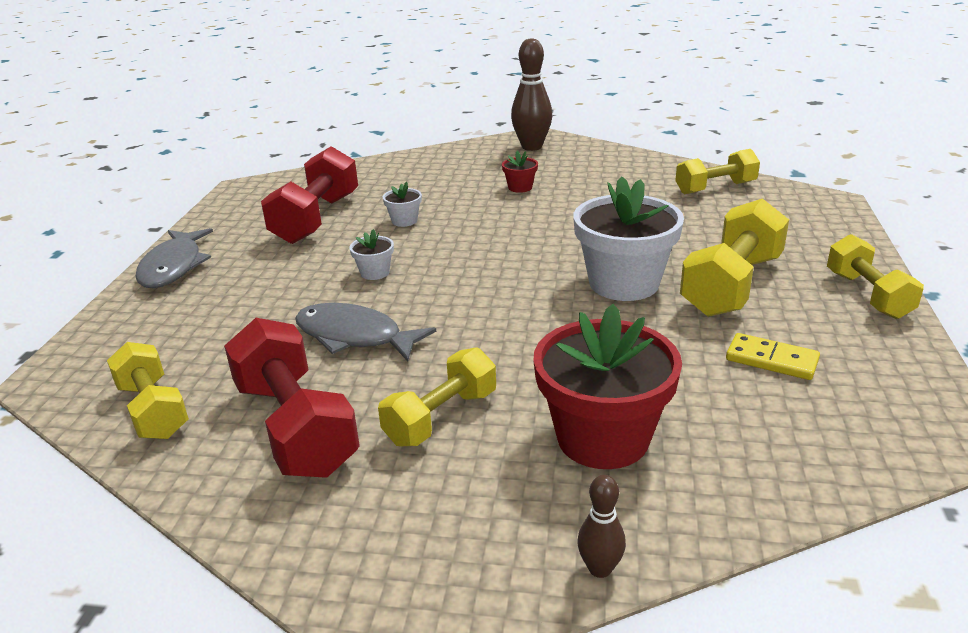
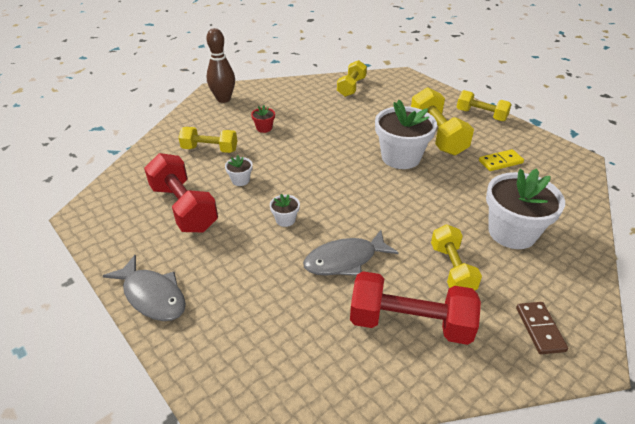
camera: 50 degrees left, 10 degrees up
(153, 410) = (330, 377): yellow dumbbell -> yellow dumbbell (210, 149)
(408, 546) = (539, 329): none -> brown domino
(600, 568) = (592, 281): brown bowling pin -> none
(602, 438) = (512, 232): red flower pot -> white flower pot

